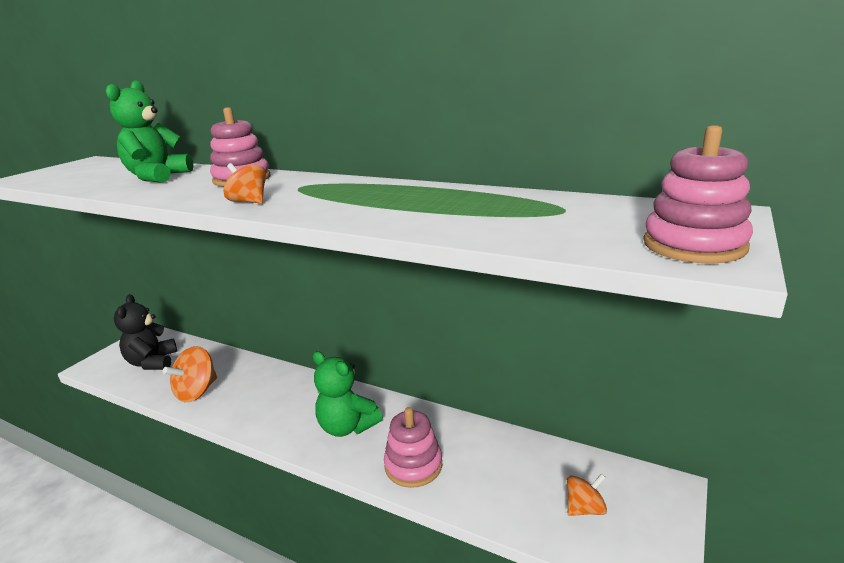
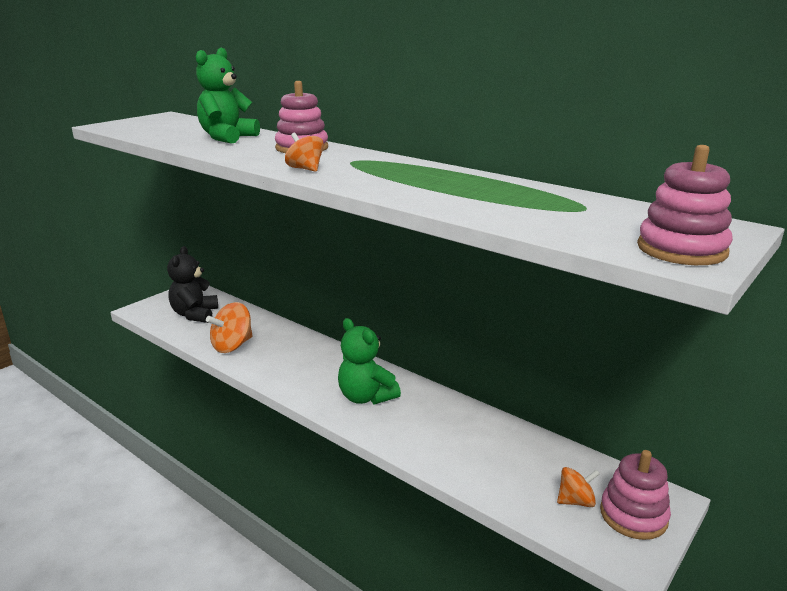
camera: 10 degrees right, 0 degrees up
(413, 465) = (421, 439): pink stacking toy -> pink stacking toy (633, 515)

